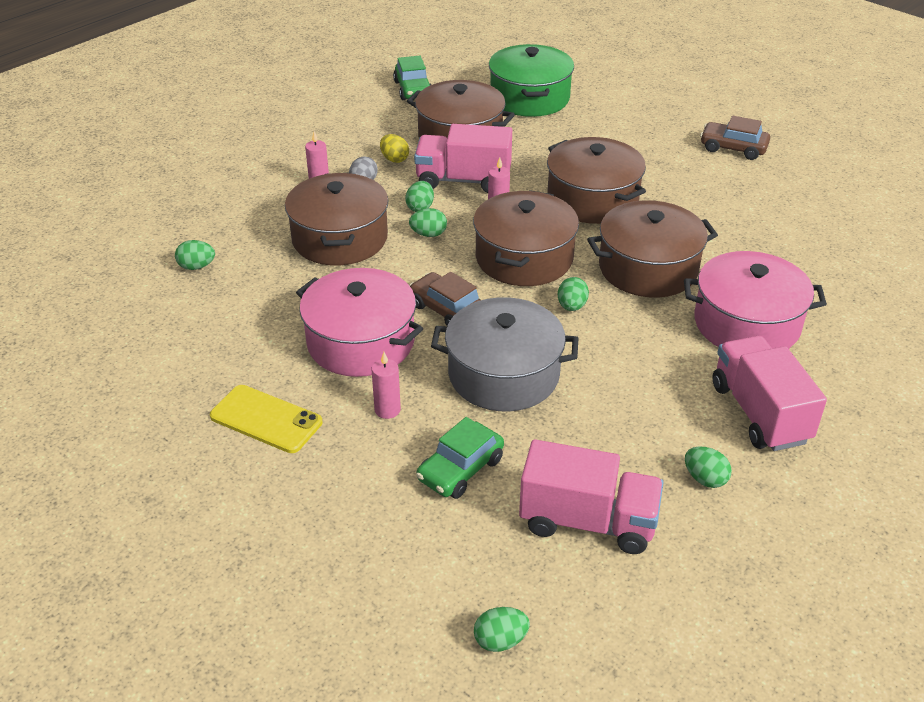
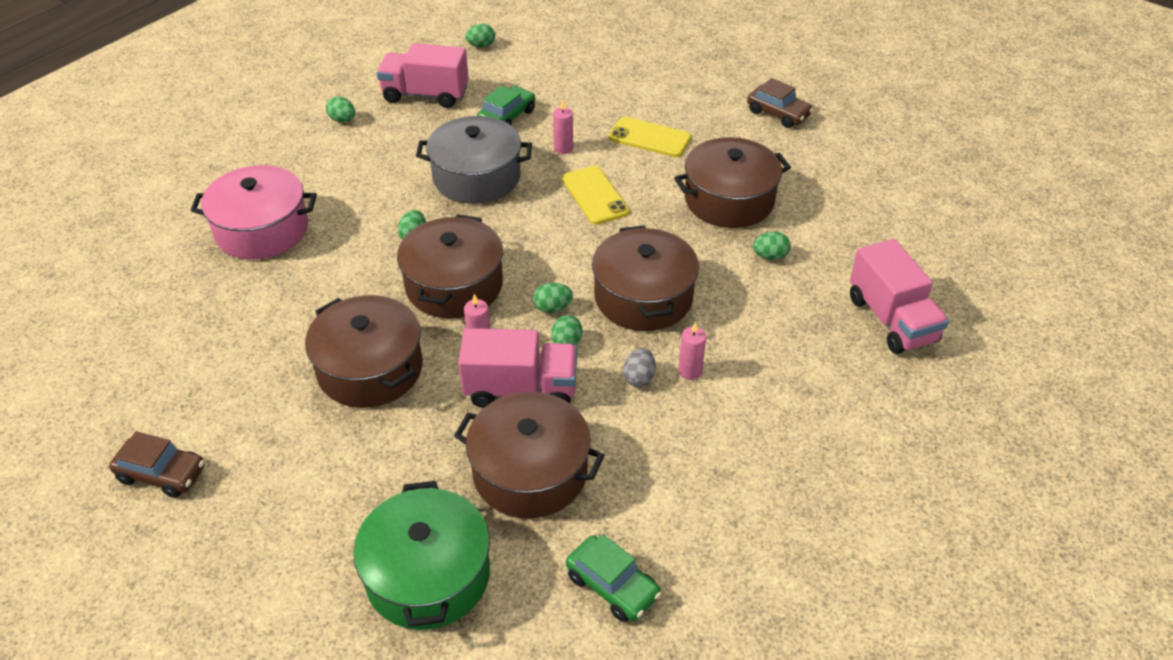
camera: 175 degrees right, 5 degrees up
(361, 342) = (595, 195): pink pot -> yellow phone
(394, 159) = (610, 421): yellow egg -> none
(413, 89) = (612, 586): green car -> green car turned 150 degrees clockwise
(447, 310) = (526, 227): brown car -> brown car (778, 113)
(648, 268) = (333, 281): brown pot -> brown pot (729, 200)
(759, 413) = (286, 161): pink truck -> pink truck (891, 320)

